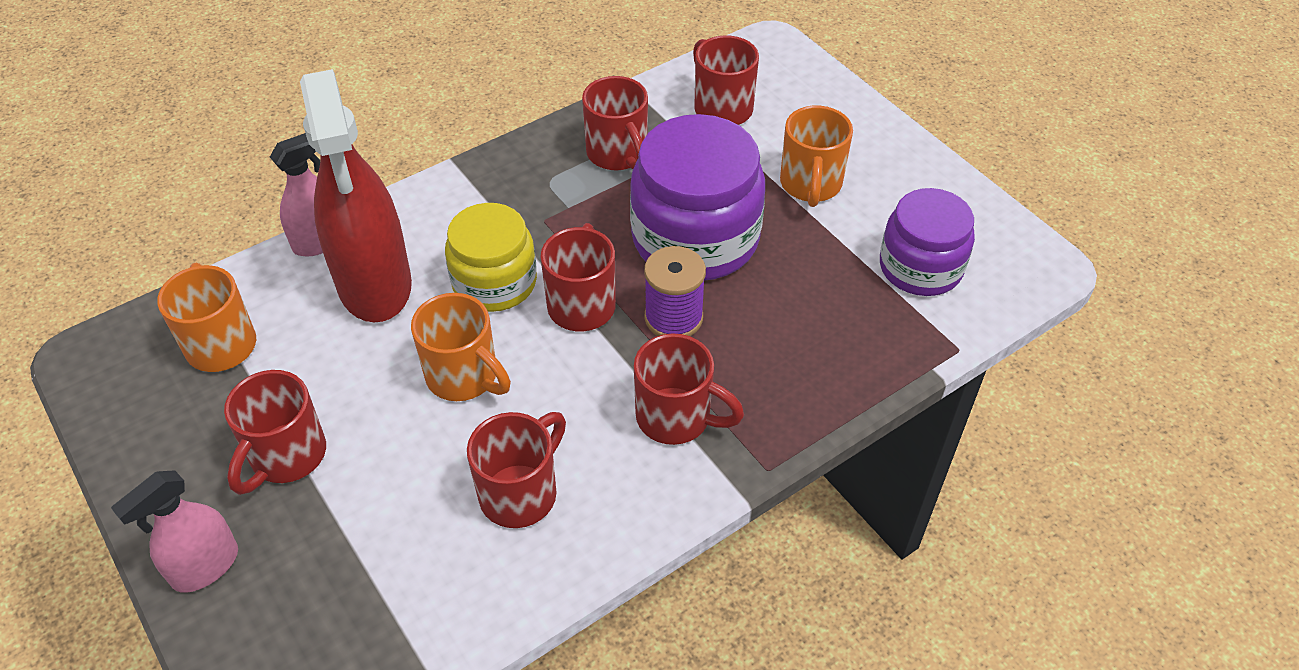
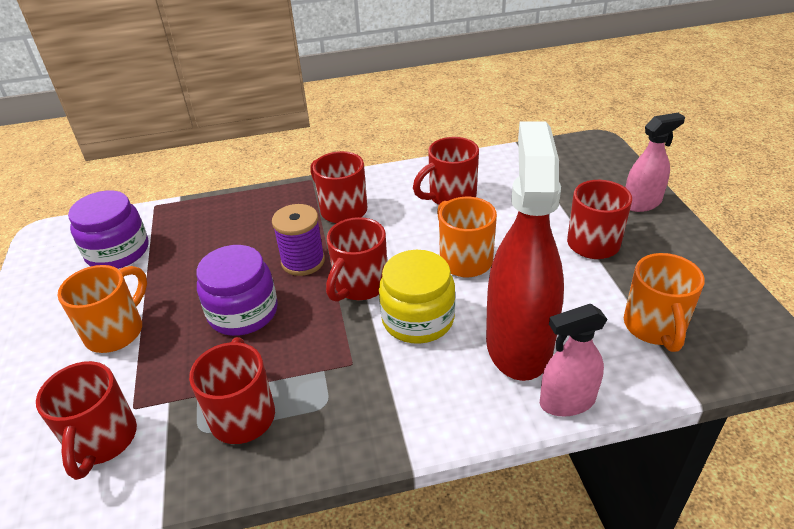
camera: 155 degrees left, 10 degrees down
(695, 238) = (243, 312): purple jar -> purple jar, size x0.65

